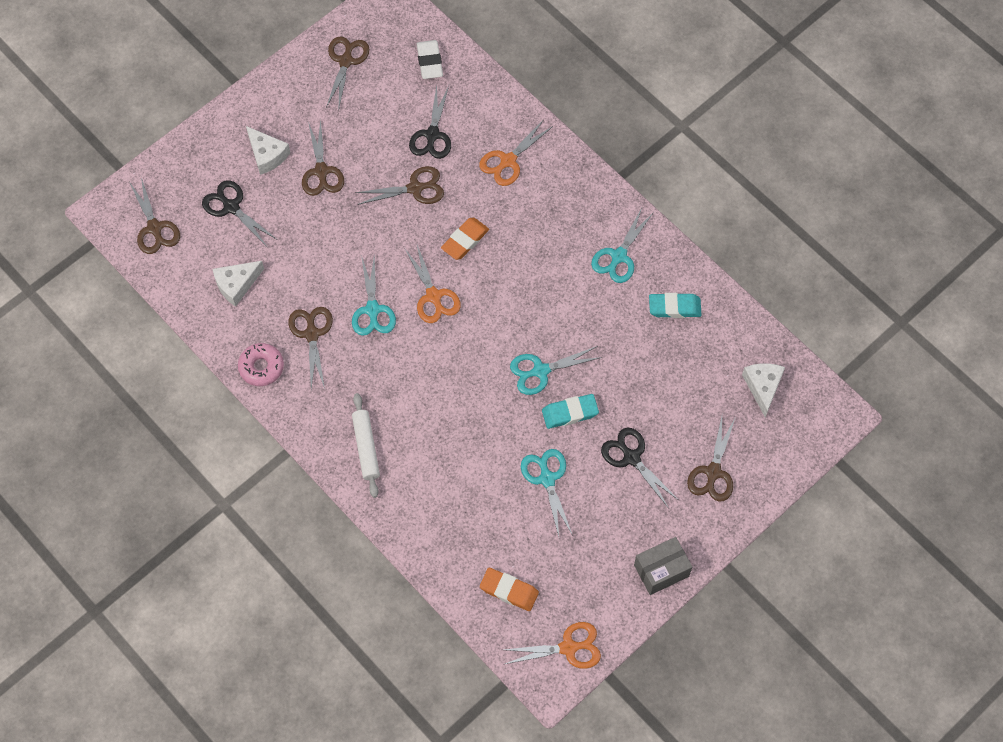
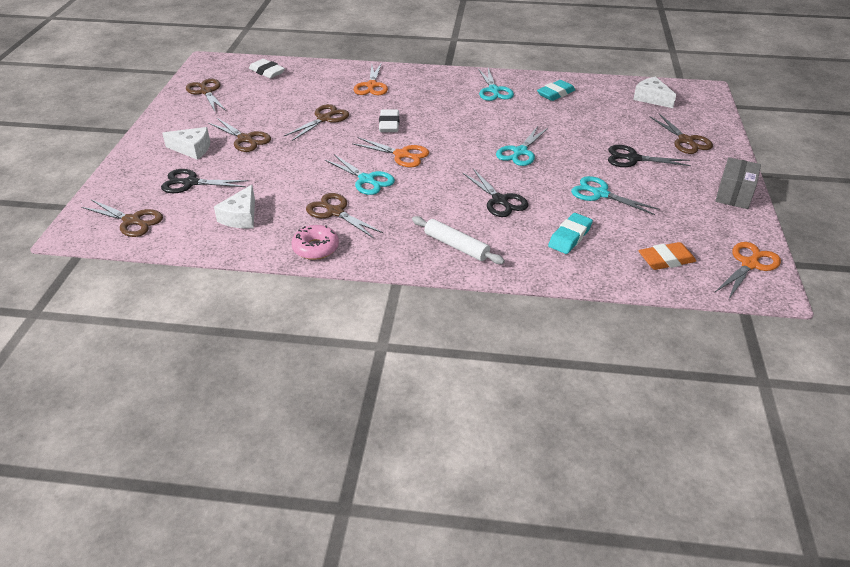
camera: 40 degrees left, 25 degrees down
(432, 135) = (307, 95): black scissors -> black scissors (499, 200)
(465, 241) = (389, 124): orange eraser -> white eraser
(570, 413) = (566, 159): turquoise eraser -> turquoise eraser (569, 237)

